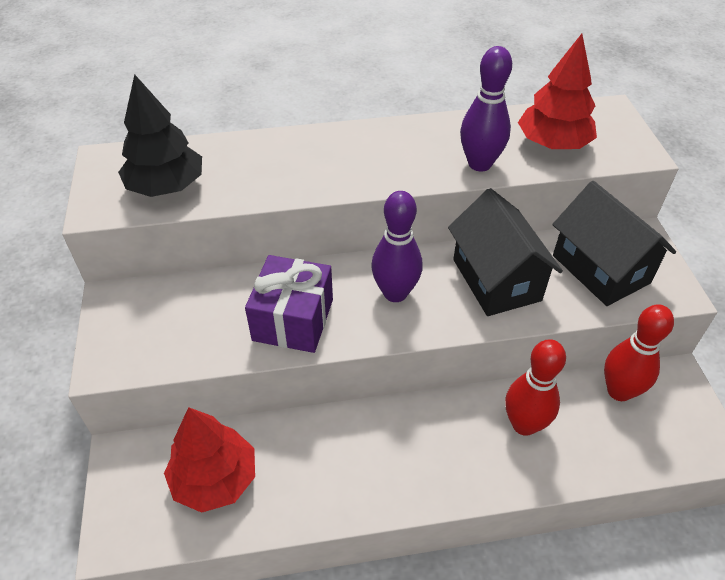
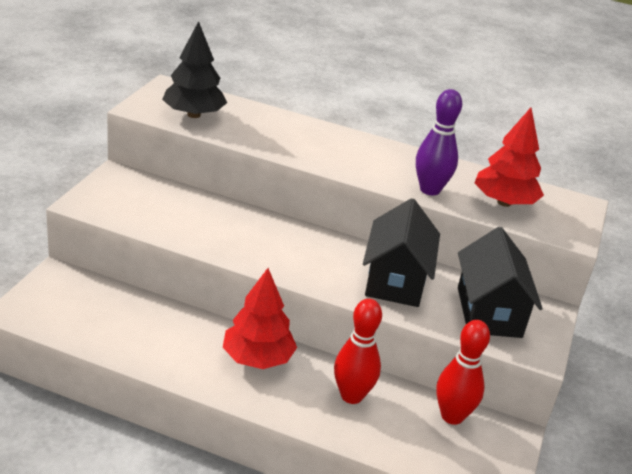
camera: 25 degrees right, 15 degrees down
(215, 479) = (103, 314): red tree -> red tree (257, 358)
(293, 320) = (222, 235): purple gift -> none
(395, 293) = (310, 254): purple bowling pin -> none

